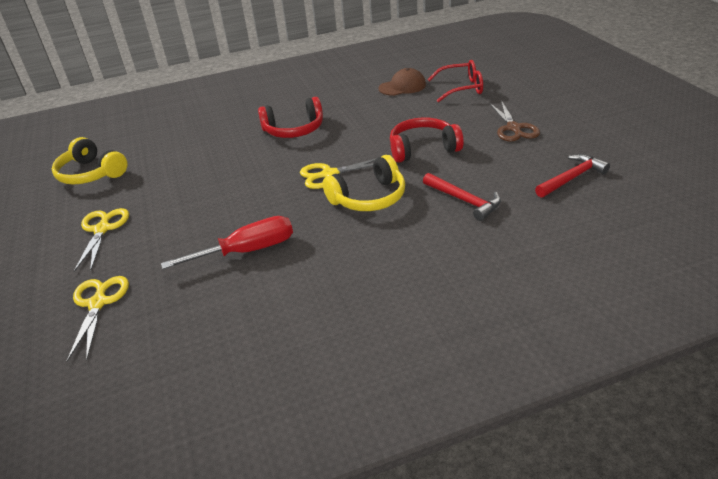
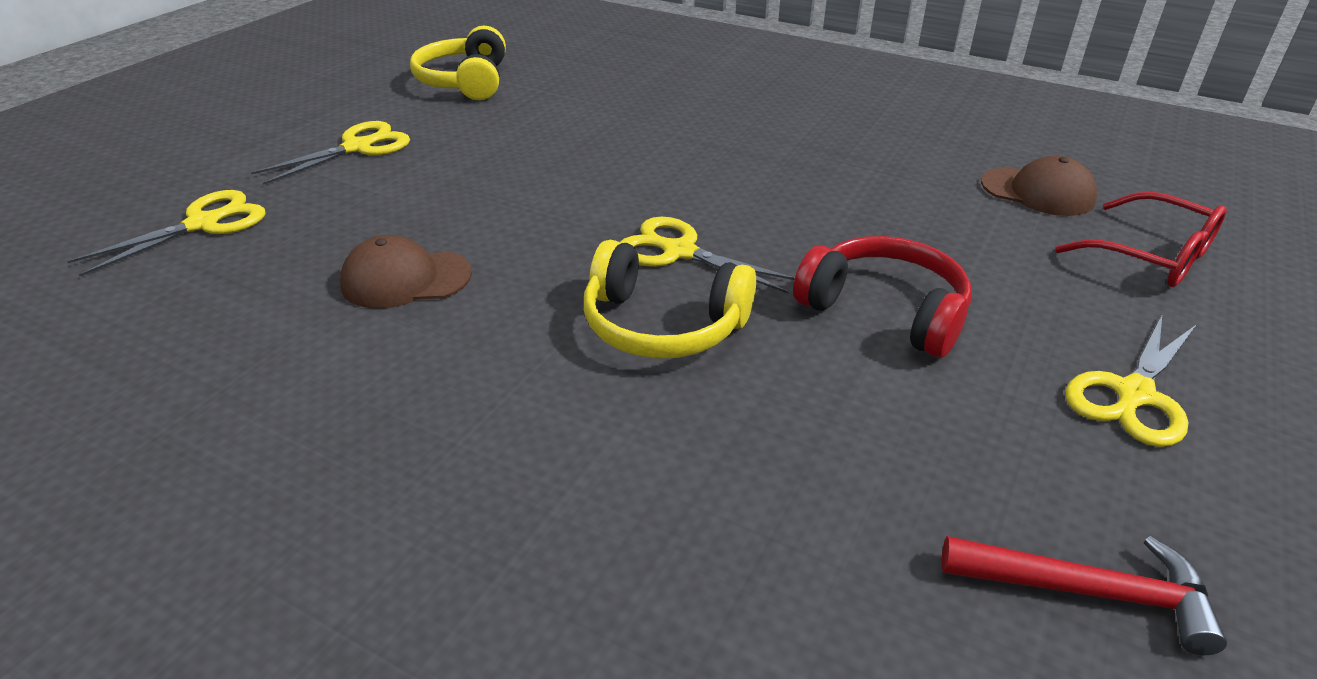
camera: 45 degrees right, 0 degrees up
(247, 251) = (405, 279): red screwdriver -> brown cap
(294, 130) = (754, 161): red headphones -> none
(464, 200) = (788, 449): red hammer -> none
(513, 128) = (1133, 394): brown scissors -> yellow scissors

